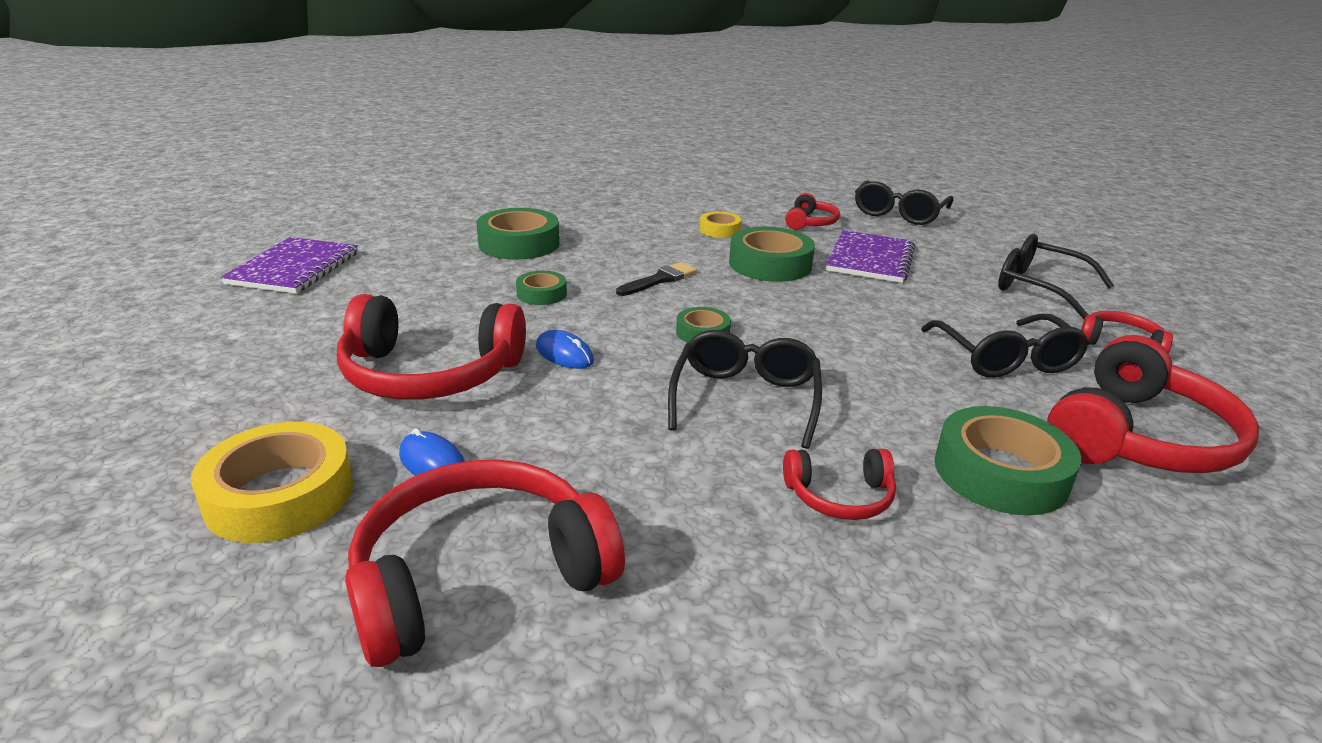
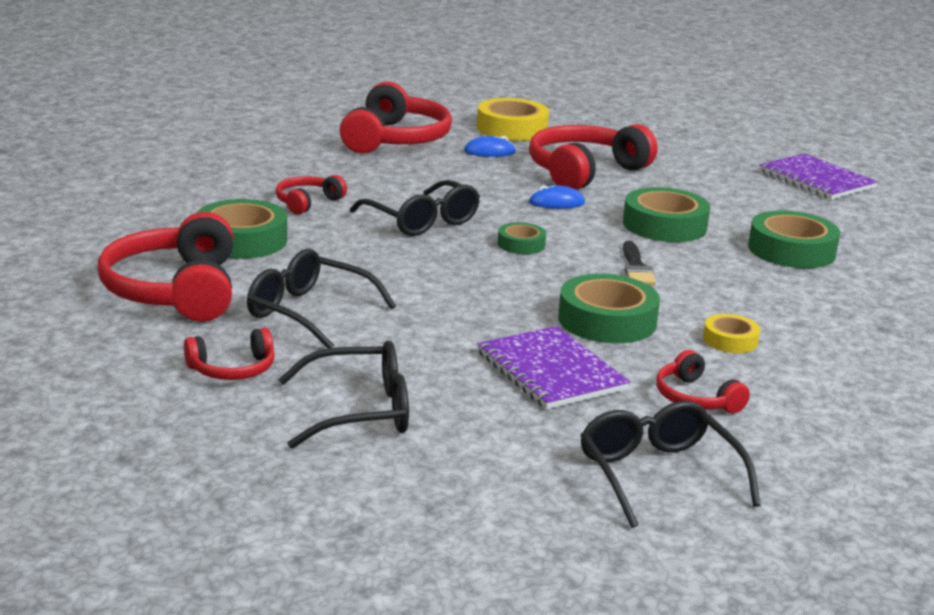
camera: 130 degrees right, 5 degrees down
(541, 294) = (664, 225): green tape -> green tape, size x1.84

